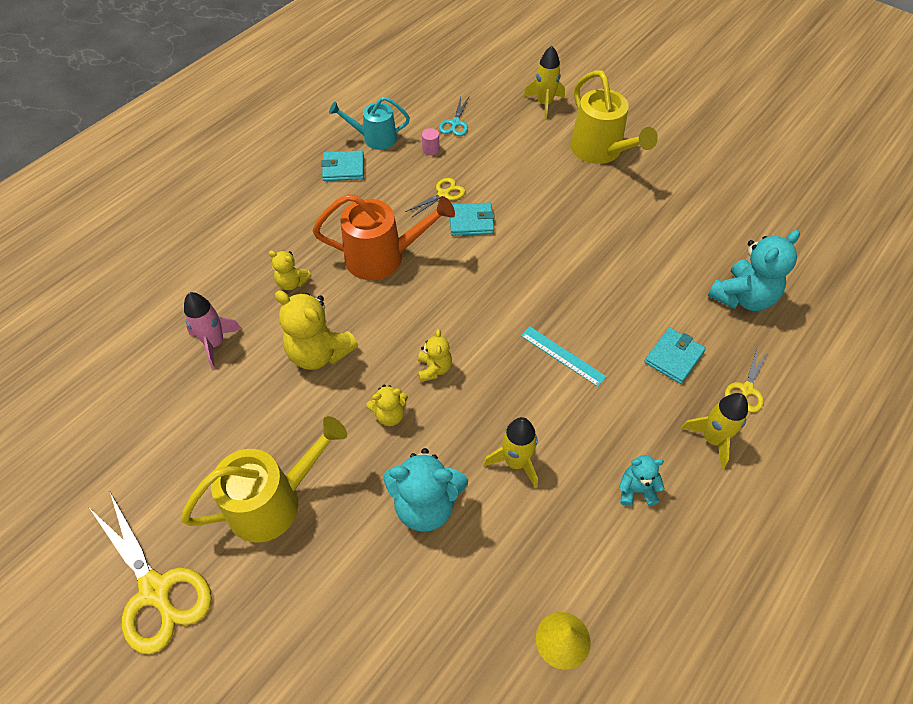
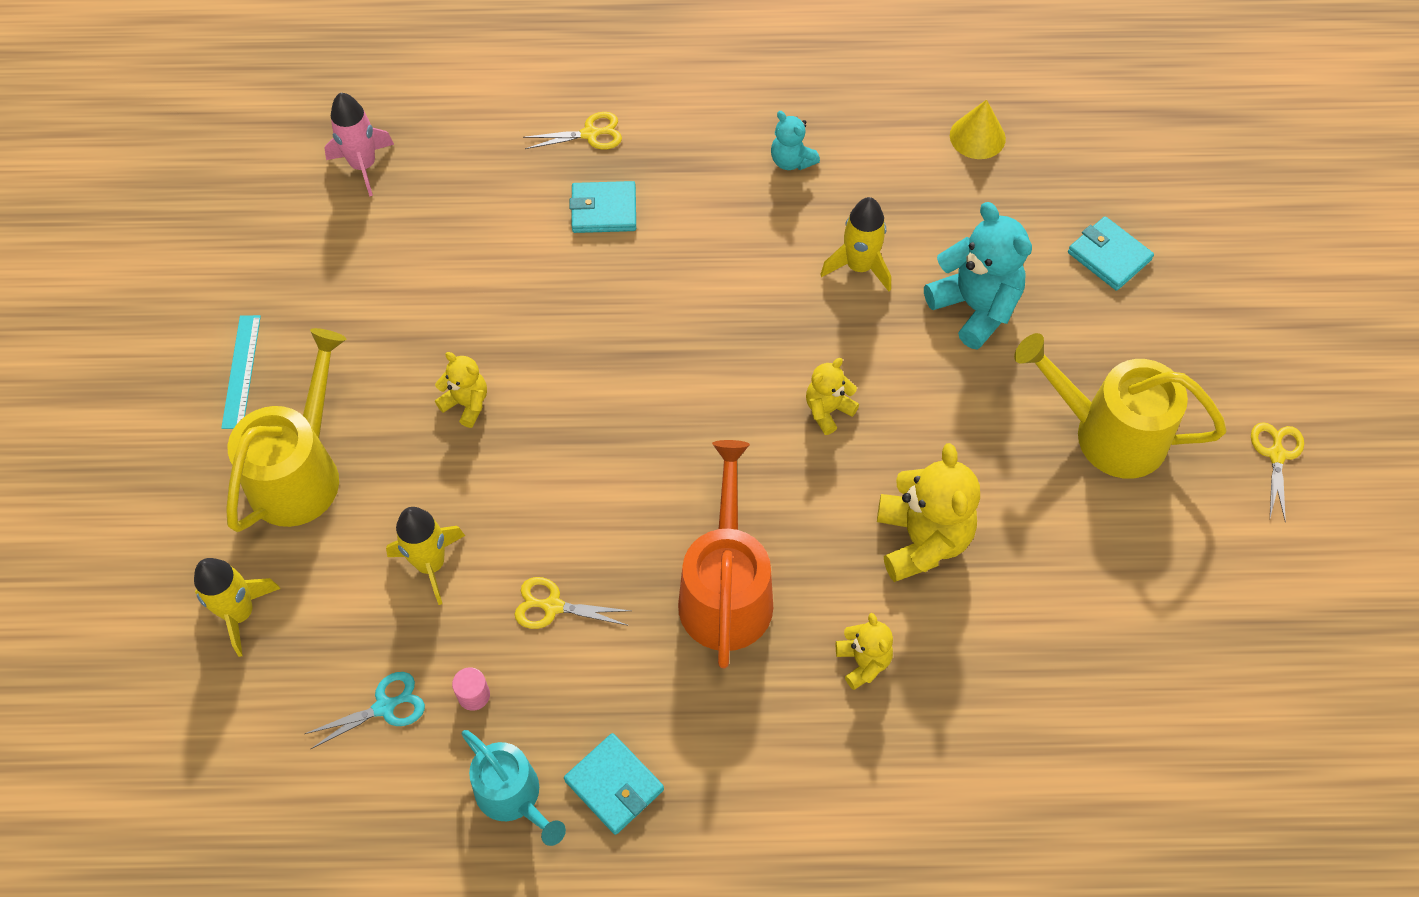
camera: 130 degrees left, 5 degrees up
(156, 590) = (1276, 455): yellow scissors -> yellow scissors, size x0.51
(215, 343) = (1023, 665): pink rocket -> pink rocket (363, 165)
(383, 257) = (726, 590): orange watering can -> orange watering can turned 45 degrees clockwise
(389, 415) = (921, 409): yellow teddy bear -> yellow teddy bear (466, 404)
(471, 221) = (574, 534): turquoise wallet -> turquoise wallet (1109, 256)
(562, 356) = (695, 305): turquoise ruler -> turquoise ruler (241, 371)
(712, 439) = (678, 133): yellow rocket -> yellow rocket (431, 564)
(742, 297) = (458, 192): turquoise teddy bear -> none

